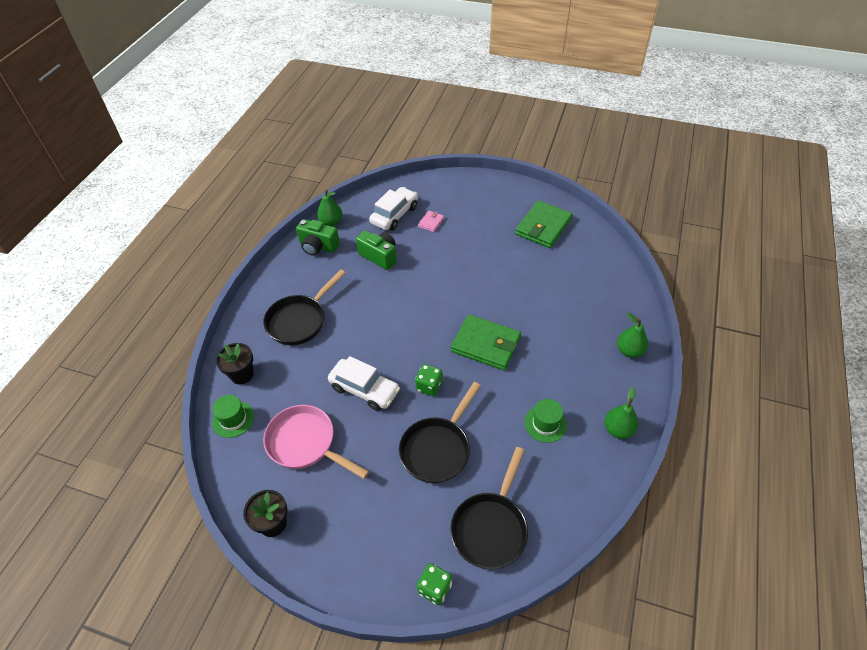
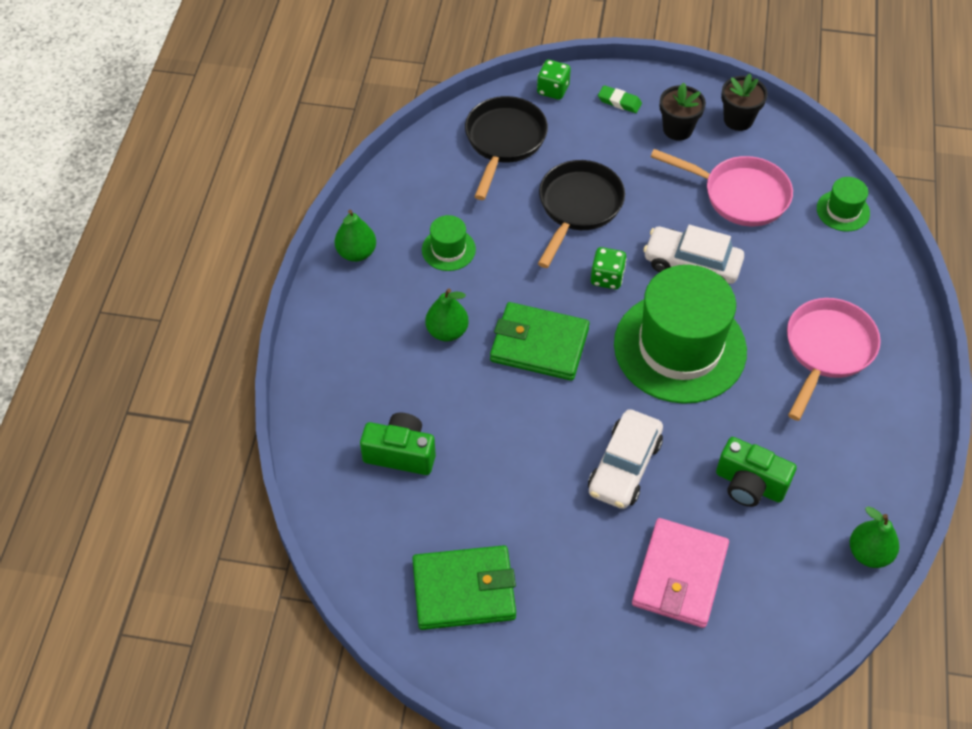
camera: 170 degrees right, 5 degrees up
(242, 374) = (865, 264): black flower pot -> black flower pot (677, 129)
(300, 320) = (827, 350): black pan -> pink pan
(318, 246) = (866, 492): green camera -> green camera (401, 453)
(374, 562) = (619, 102): none -> green eraser
(393, 332) = (680, 347): none -> green hat
(394, 215) = (755, 587): white car -> white car (624, 467)
(431, 222) = (679, 575): pink wallet -> pink wallet, size x2.13
(543, 227) = (464, 590): green wallet -> green wallet turned 60 degrees clockwise
(629, 351) = (329, 359): green pear -> green pear (447, 331)

